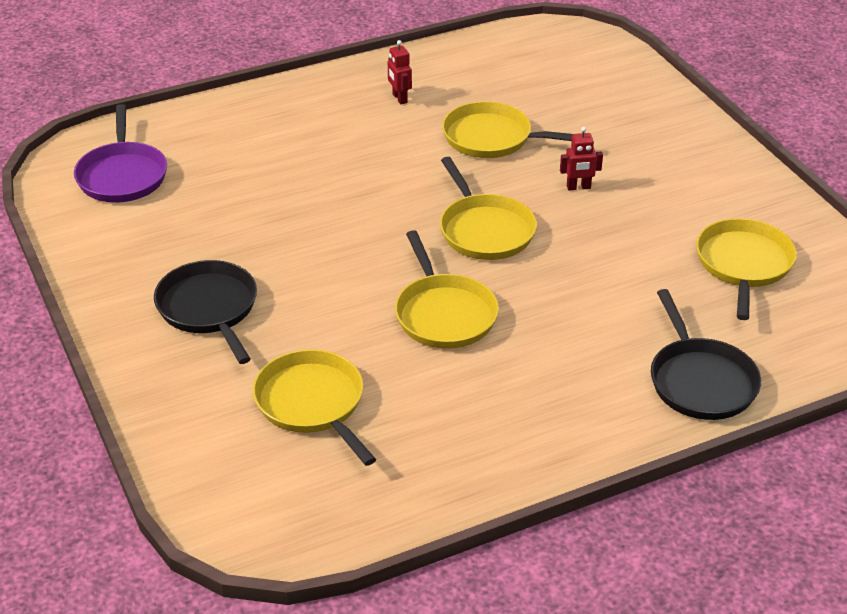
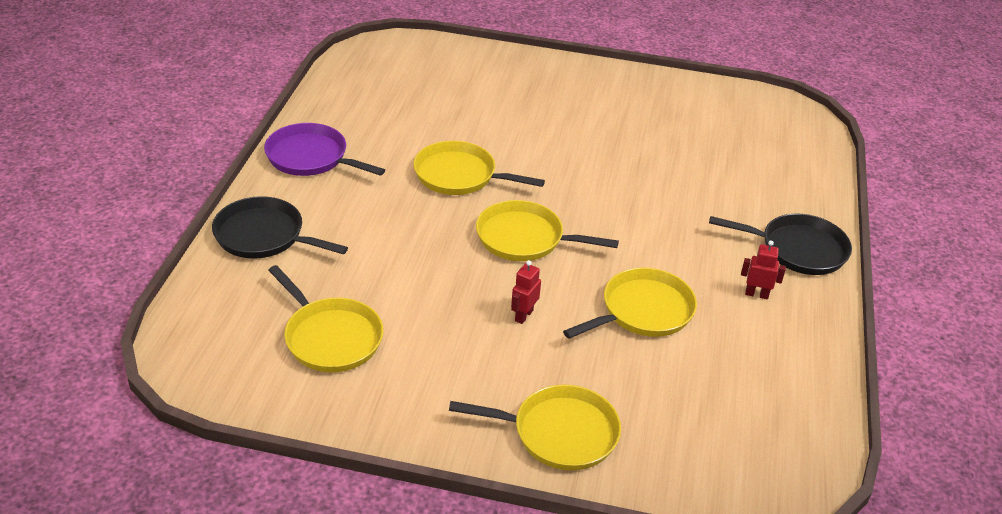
camera: 125 degrees right, 0 degrees up
(122, 176) = (758, 126): purple pan -> purple pan (310, 157)
(209, 308) = (571, 102): black pan -> black pan (798, 249)
(312, 403) = (445, 98): yellow pan -> yellow pan (559, 433)

